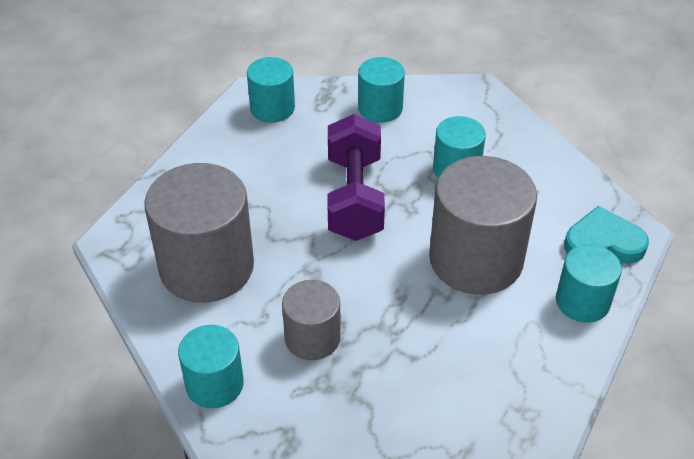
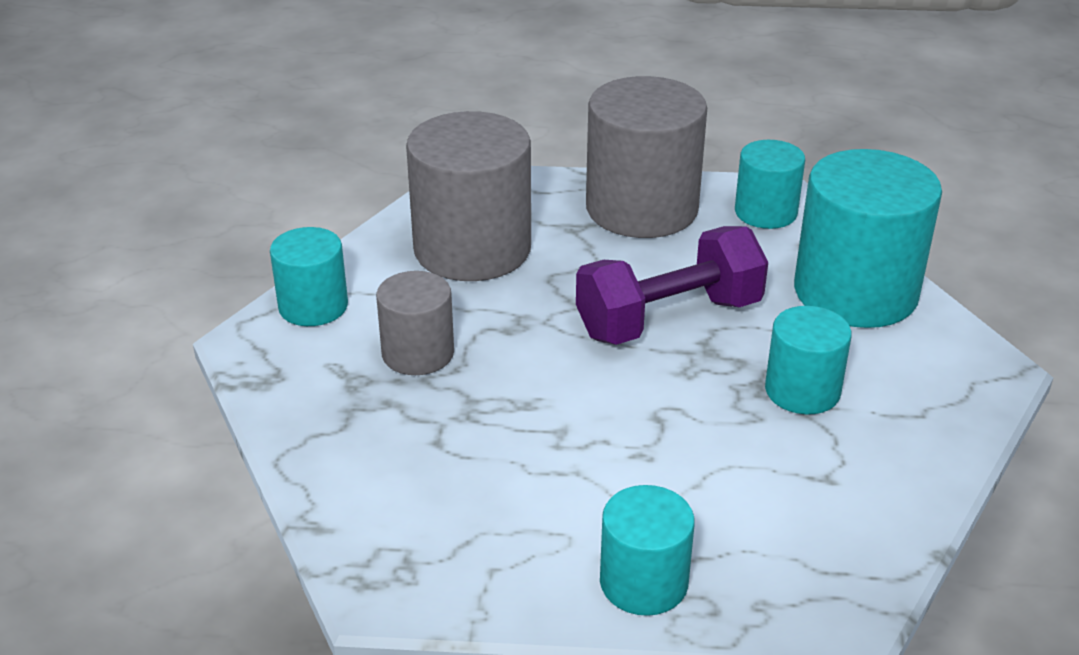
camera: 65 degrees right, 10 degrees down
(380, 108) = (855, 292): turquoise cylinder -> turquoise cylinder, size x1.81
(476, 259) = (644, 453): grey cylinder -> grey cylinder (641, 208)
(603, 243) = (785, 580): turquoise heart -> none

